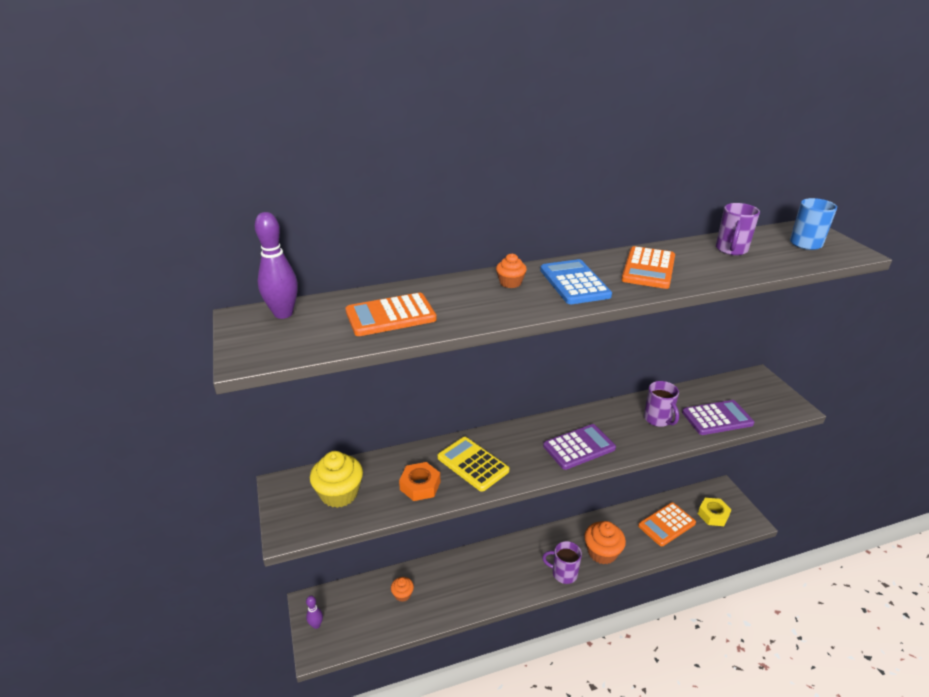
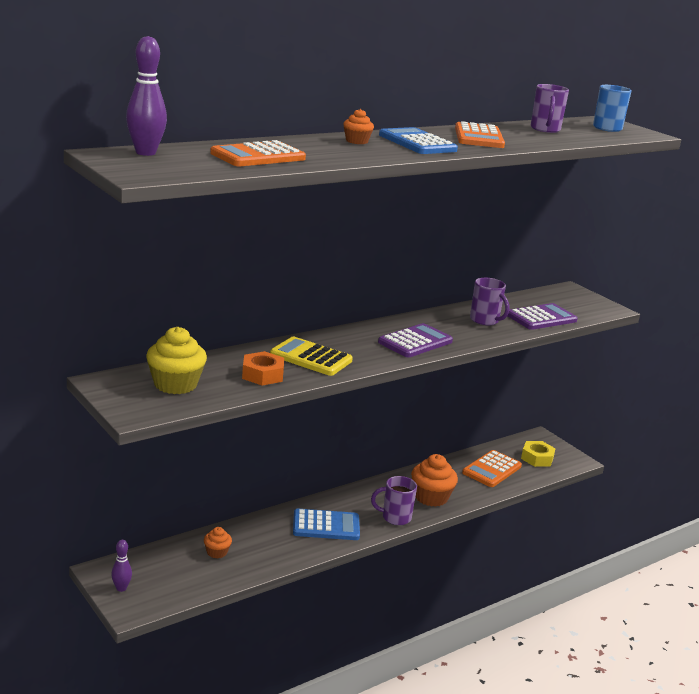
camera: 20 degrees left, 10 degrees down
(501, 575) = (326, 526): none -> blue calculator

